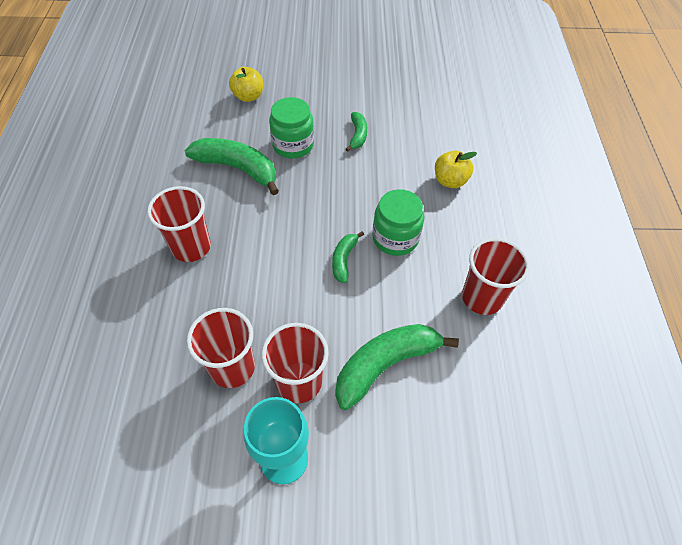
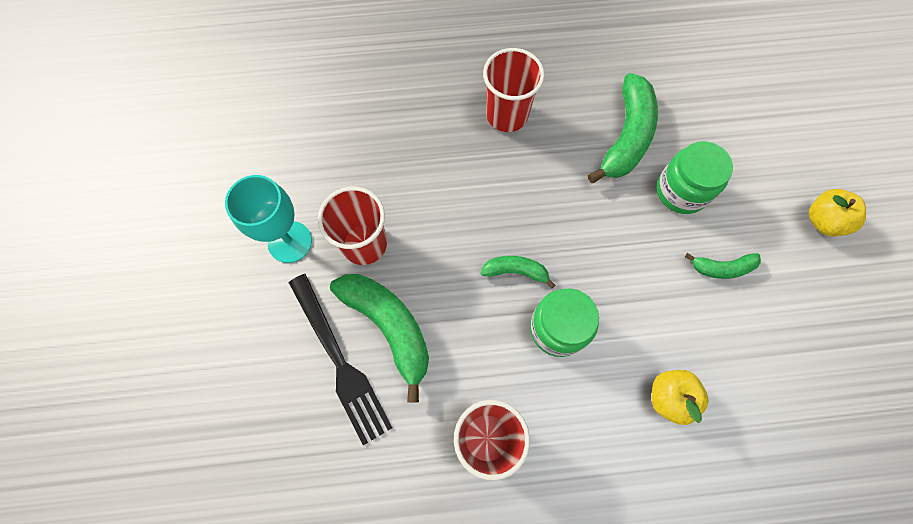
camera: 85 degrees right, 15 degrees up
(232, 367) = (375, 181): red cup -> none
(248, 96) = (753, 124): yellow apple -> yellow apple (823, 221)
(417, 411) = (340, 362): none -> black fork

